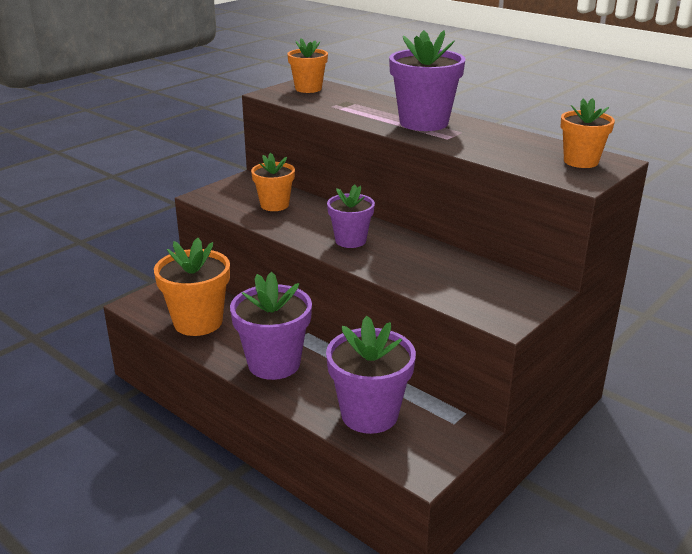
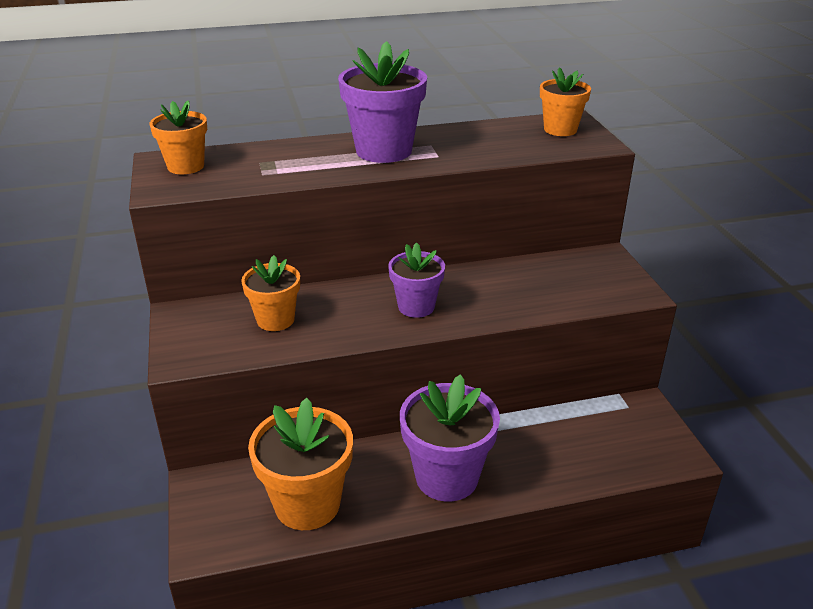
camera: 55 degrees left, 5 degrees up
(369, 414) = (582, 450): purple flower pot -> none

